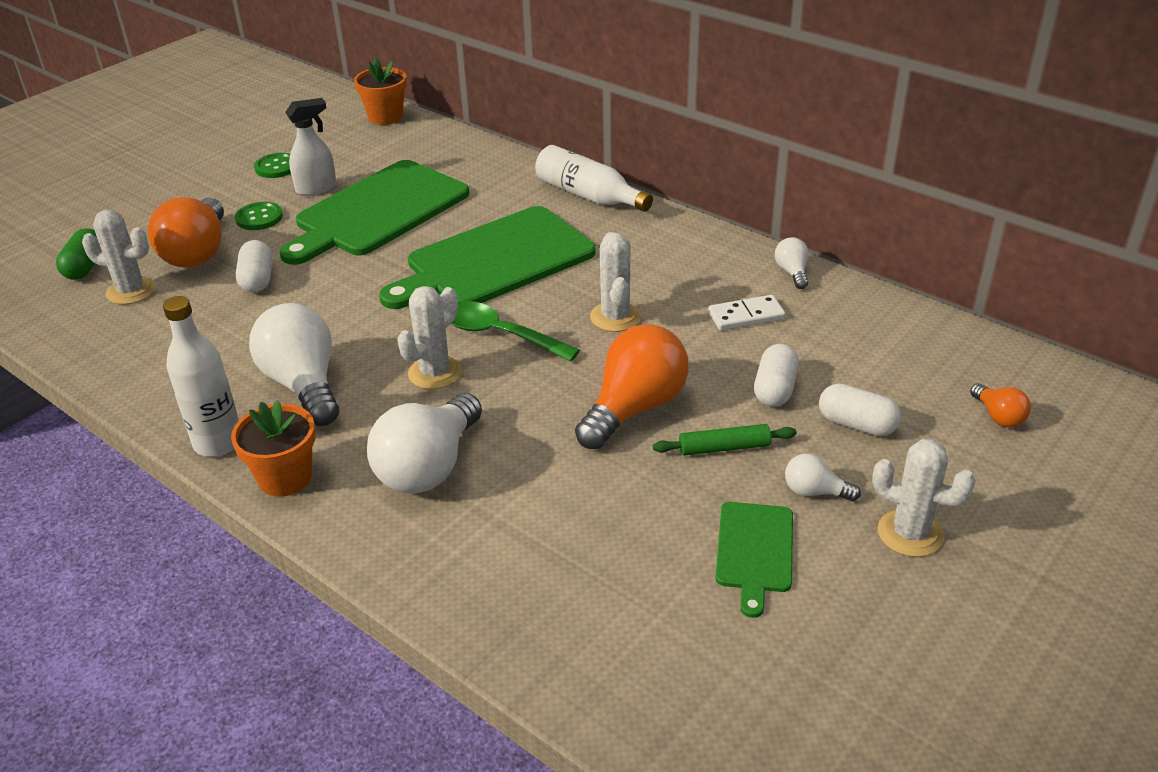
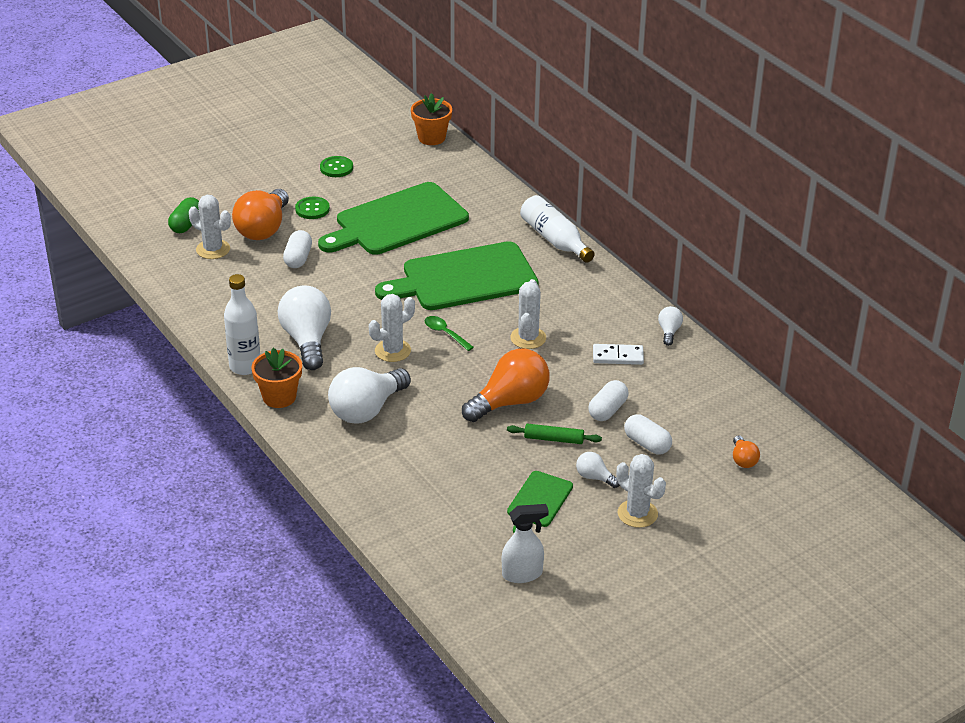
camera: 15 degrees right, 0 degrees up
(317, 188) = (360, 192): white spray bottle -> white spray bottle (522, 574)
(499, 334) = (445, 333): green spoon -> green spoon, size x0.61

